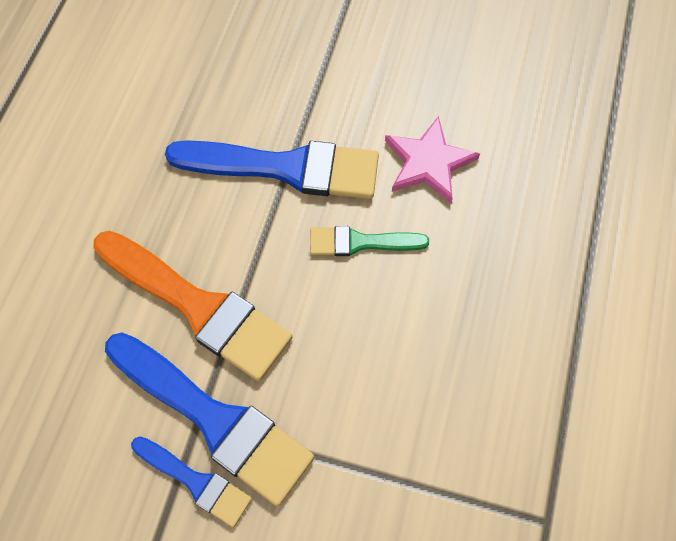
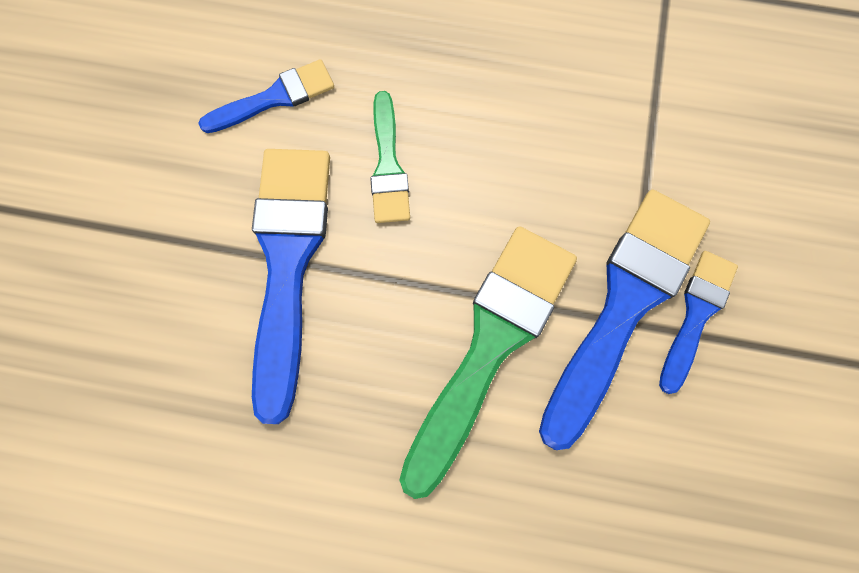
camera: 95 degrees left, 10 degrees up
(198, 307) = (490, 344): orange brush -> green brush
(428, 162) = (275, 97): pink star -> blue brush

